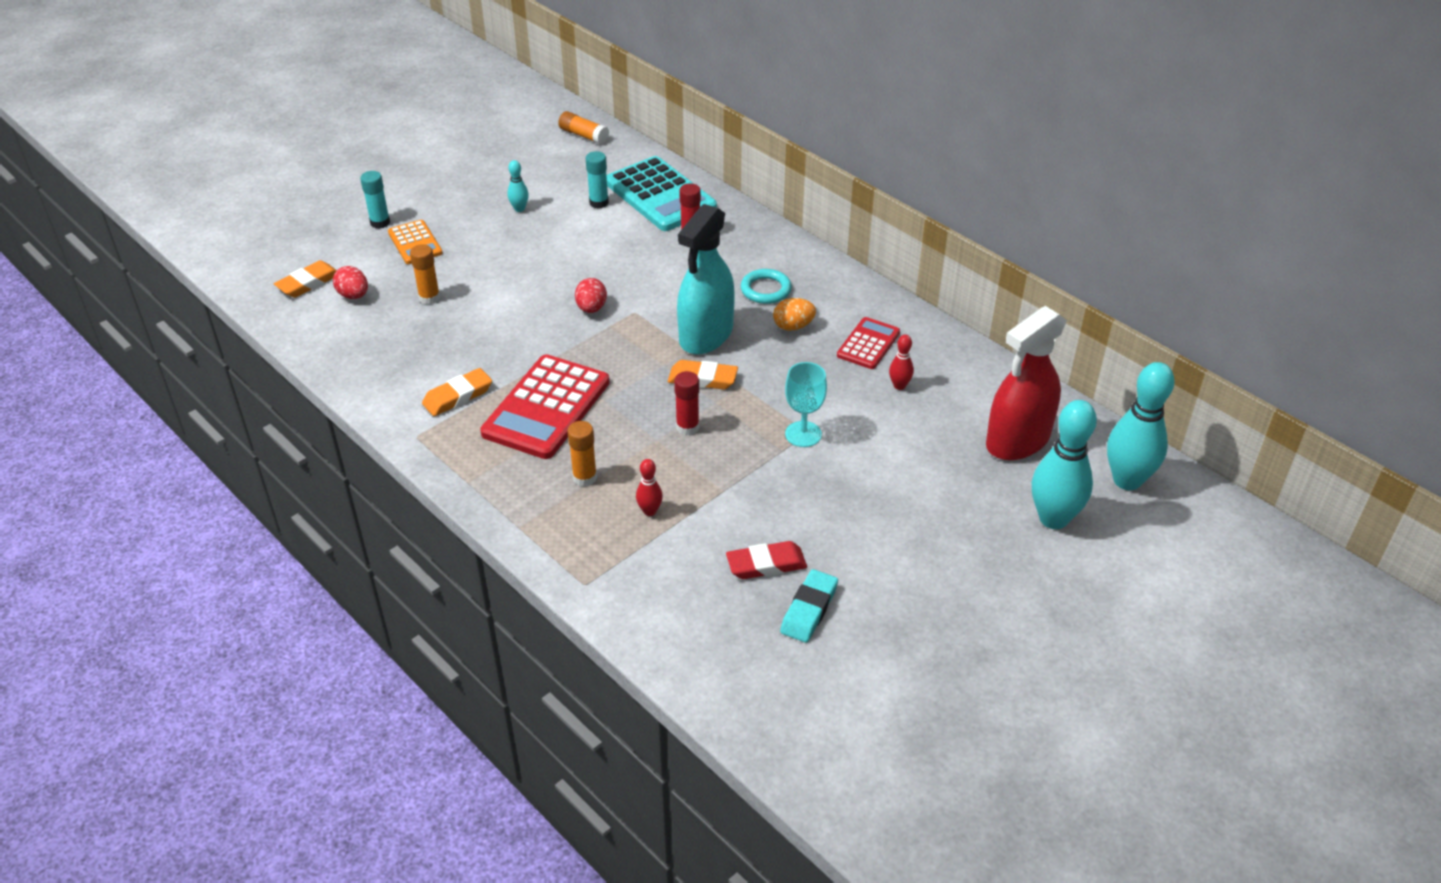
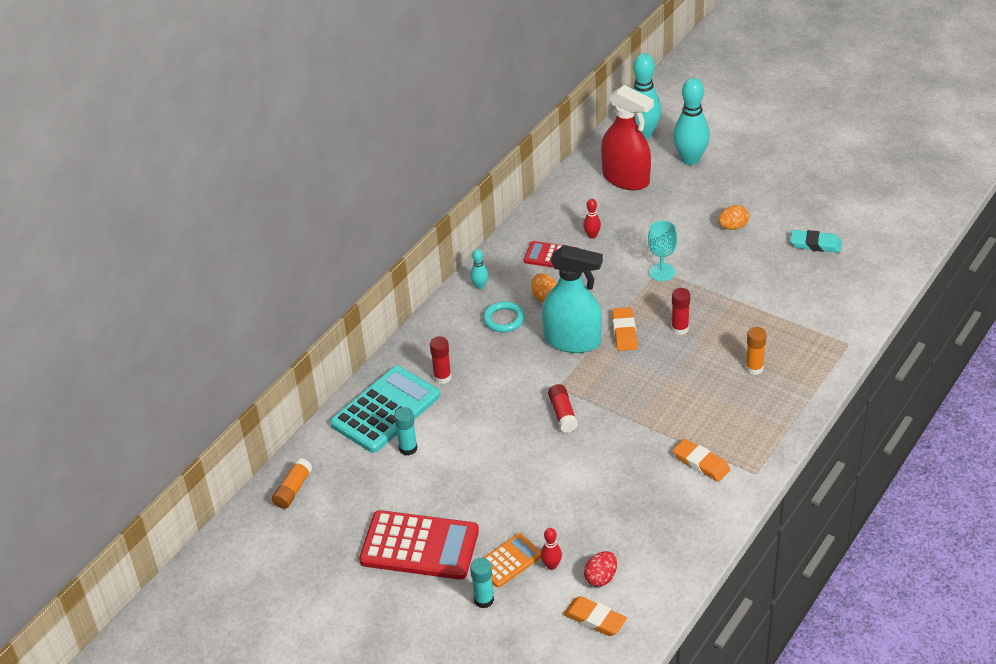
camera: 100 degrees left, 0 degrees up
(429, 298) = (585, 522): orange glue stick -> none
(519, 209) = (432, 501): turquoise bowling pin -> turquoise bowling pin (480, 286)
(546, 408) = (692, 408): red calculator -> red calculator (419, 546)
(591, 308) = (563, 414): red egg -> red glue stick
(650, 511) = (769, 329): red bowling pin -> red bowling pin (551, 565)
(766, 564) = (789, 268): red eraser -> none
(877, 527) = (733, 227): none -> orange egg

